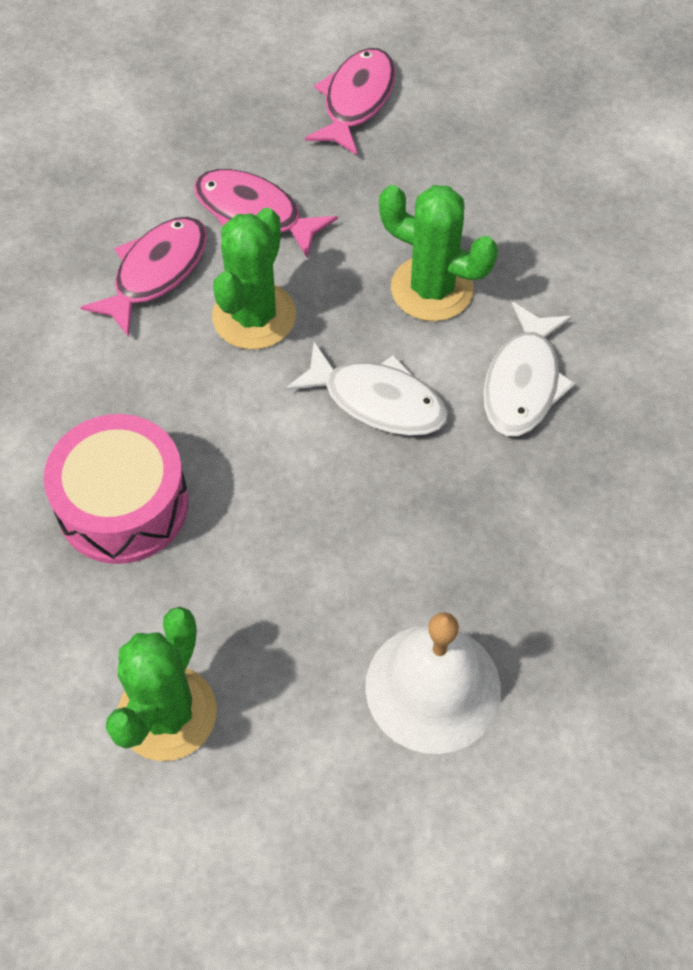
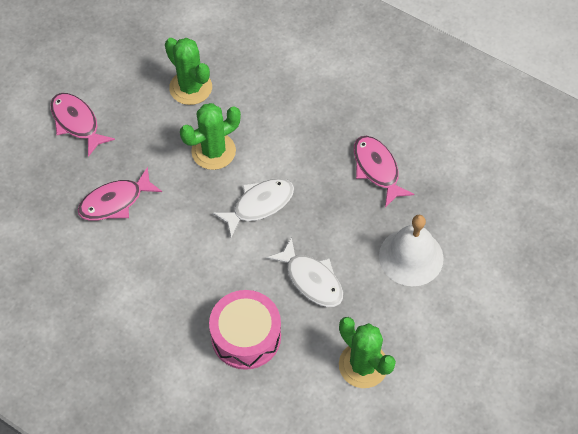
camera: 60 degrees left, 0 degrees up
(156, 273) = (120, 262): pink fish -> pink fish (377, 169)
(254, 316) = (177, 231): green cactus -> green cactus (190, 87)
(523, 382) = (288, 144): white fish -> white fish (311, 279)

